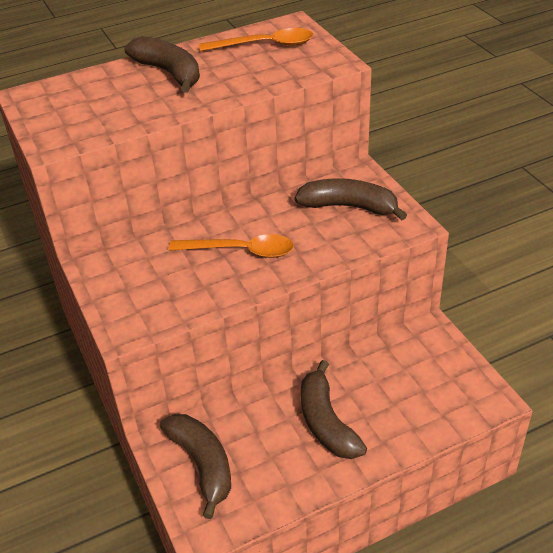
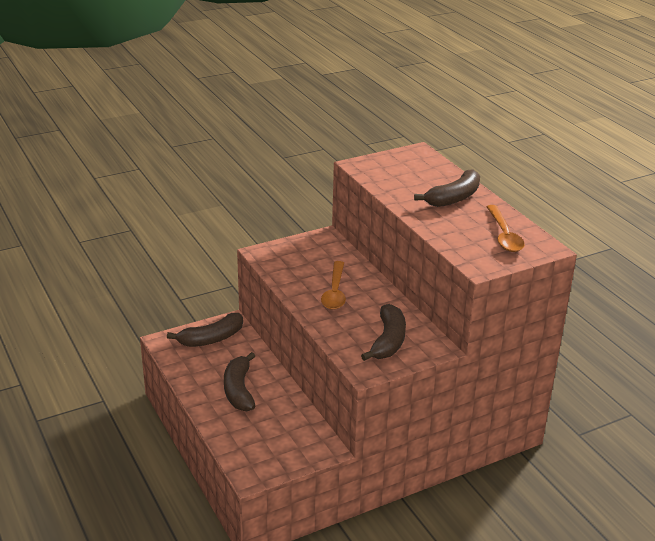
camera: 85 degrees right, 10 degrees down
(326, 422) = (239, 390): brown banana -> brown banana turned 75 degrees counterclockwise

